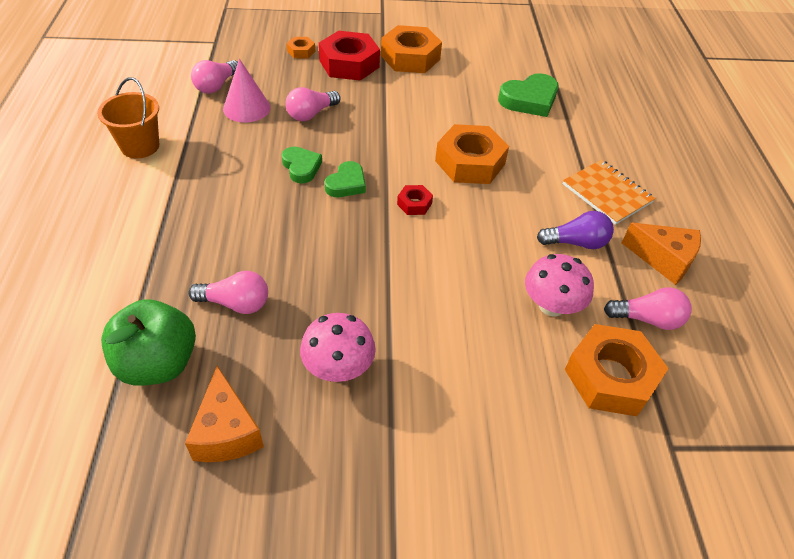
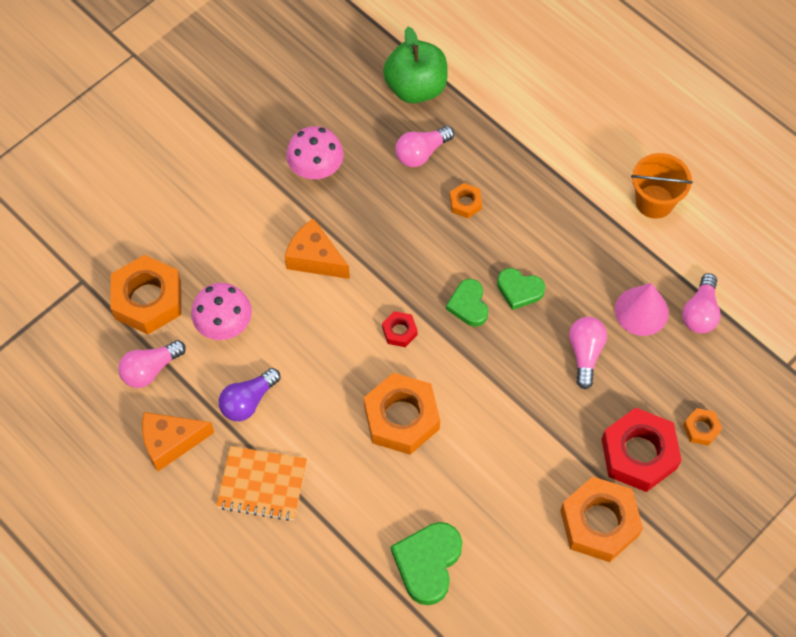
camera: 140 degrees right, 15 degrees up
(216, 86) = (700, 312): pink light bulb -> pink light bulb turned 150 degrees counterclockwise
(226, 432) = (335, 89): orange cheese -> orange cheese (315, 258)
(258, 241) = (465, 203): none -> orange nut

